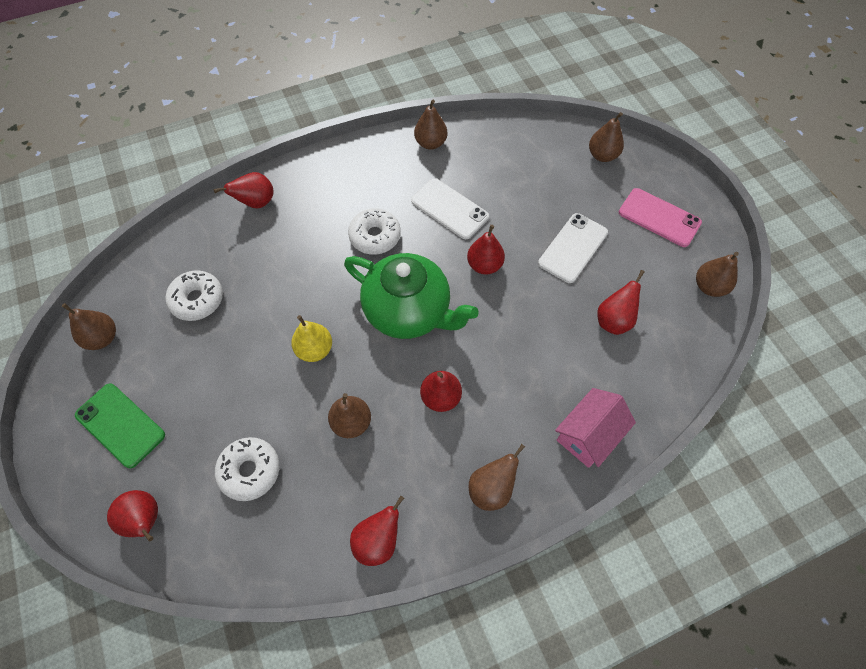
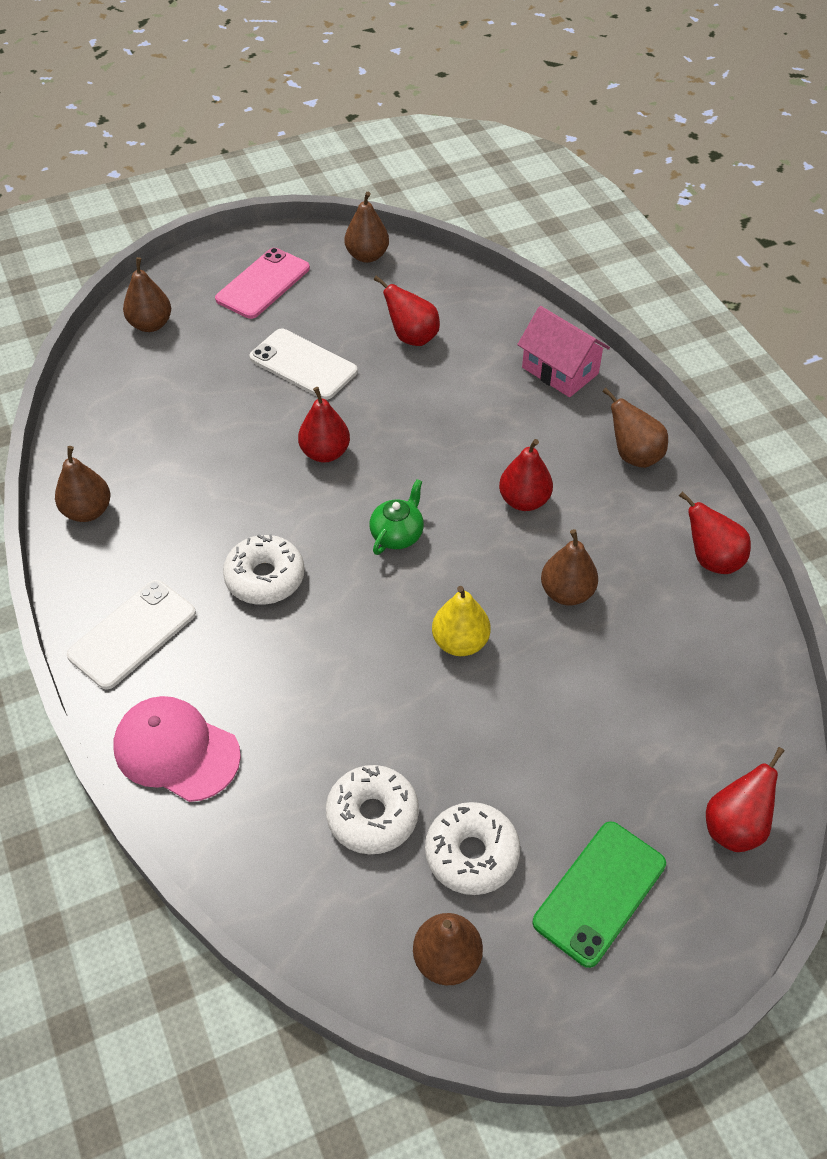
camera: 90 degrees left, 10 degrees down
(250, 471) = (647, 704): white donut -> white donut (471, 854)
(256, 203) = (176, 750): red pear -> pink cap
(409, 311) = (397, 534): green teapot -> green teapot, size x0.44
(449, 209) = (223, 489): white phone -> white phone (132, 634)

